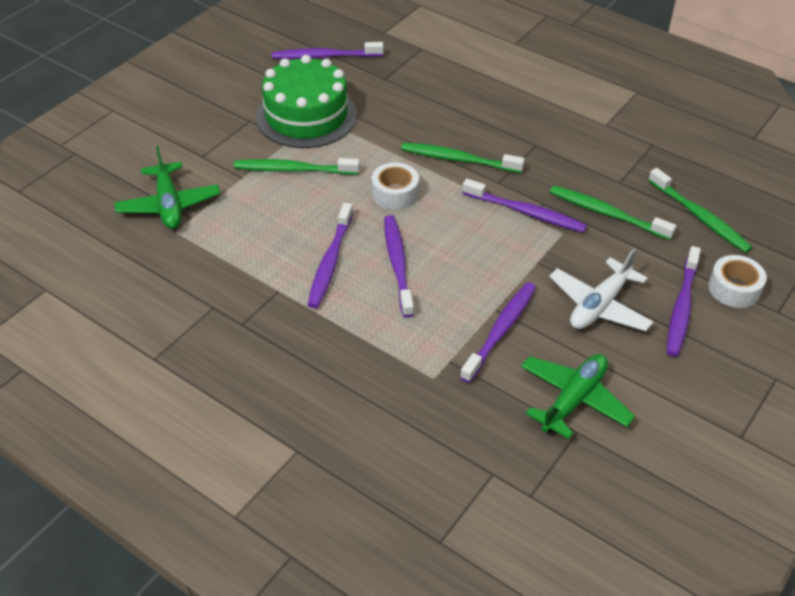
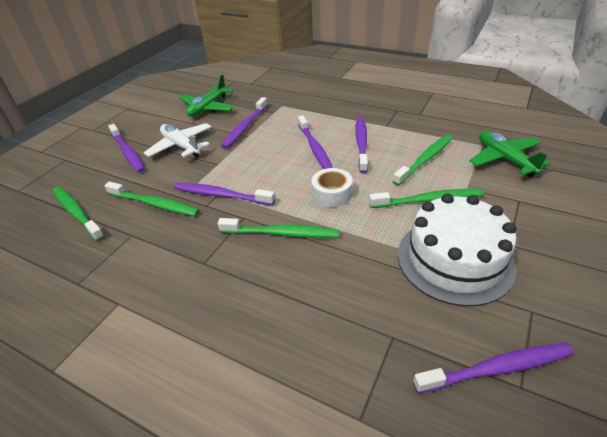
camera: 175 degrees right, 5 degrees down
(262, 221) = (425, 159): none -> green toothbrush
(306, 116) = (454, 259): green cake -> white cake
(599, 305) = (181, 146): white plane -> white plane turned 75 degrees counterclockwise
(681, 308) = (128, 152): purple toothbrush -> purple toothbrush turned 135 degrees clockwise
(734, 289) = (85, 167): white tape -> none

